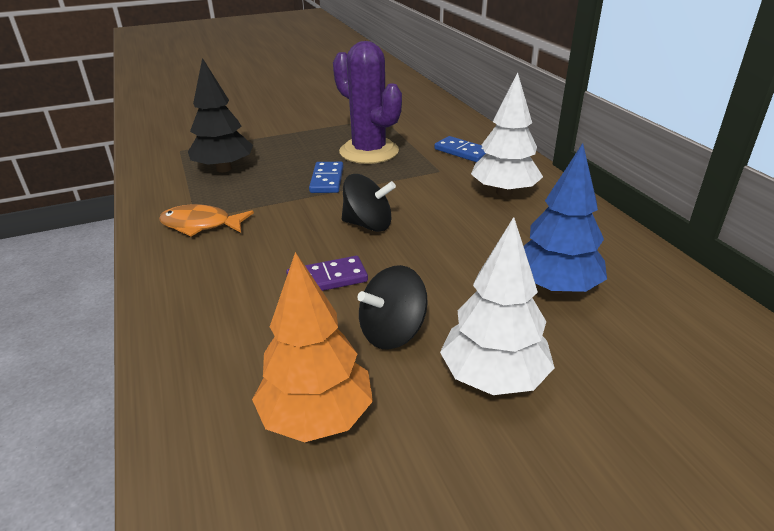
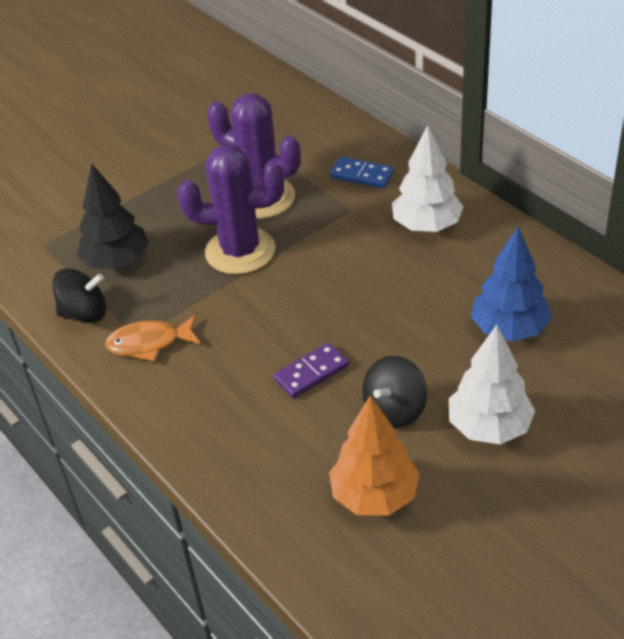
camera: 15 degrees left, 10 degrees up
(327, 180) = (240, 251): blue domino -> purple cactus
(368, 225) = (315, 301): black spinning top -> black spinning top (84, 313)

